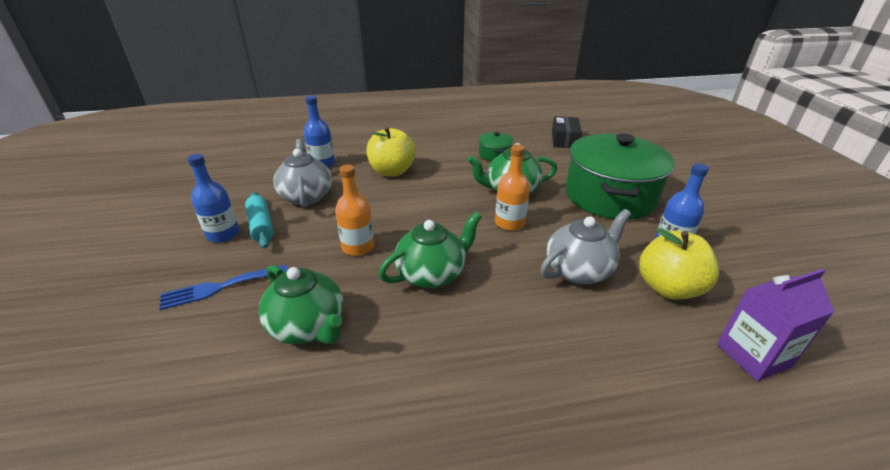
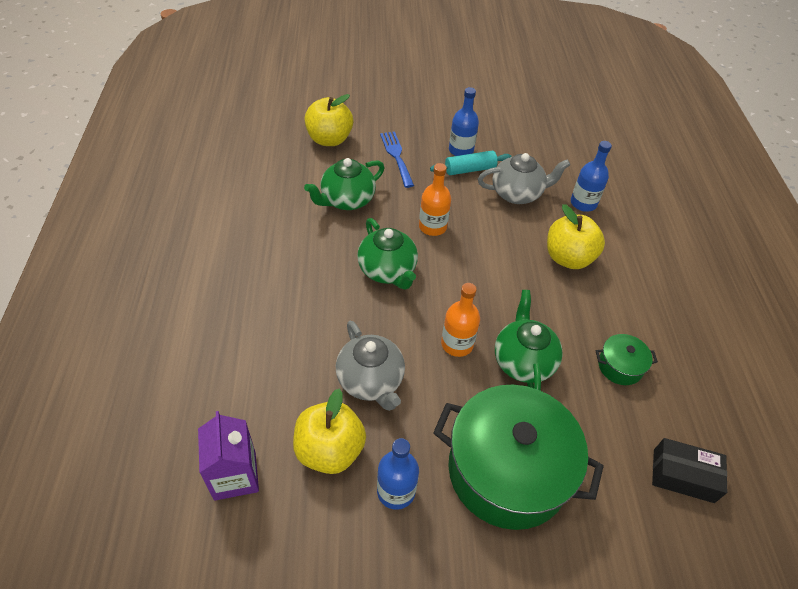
camera: 95 degrees right, 15 degrees up
(149, 372) = (329, 139): none -> yellow apple

